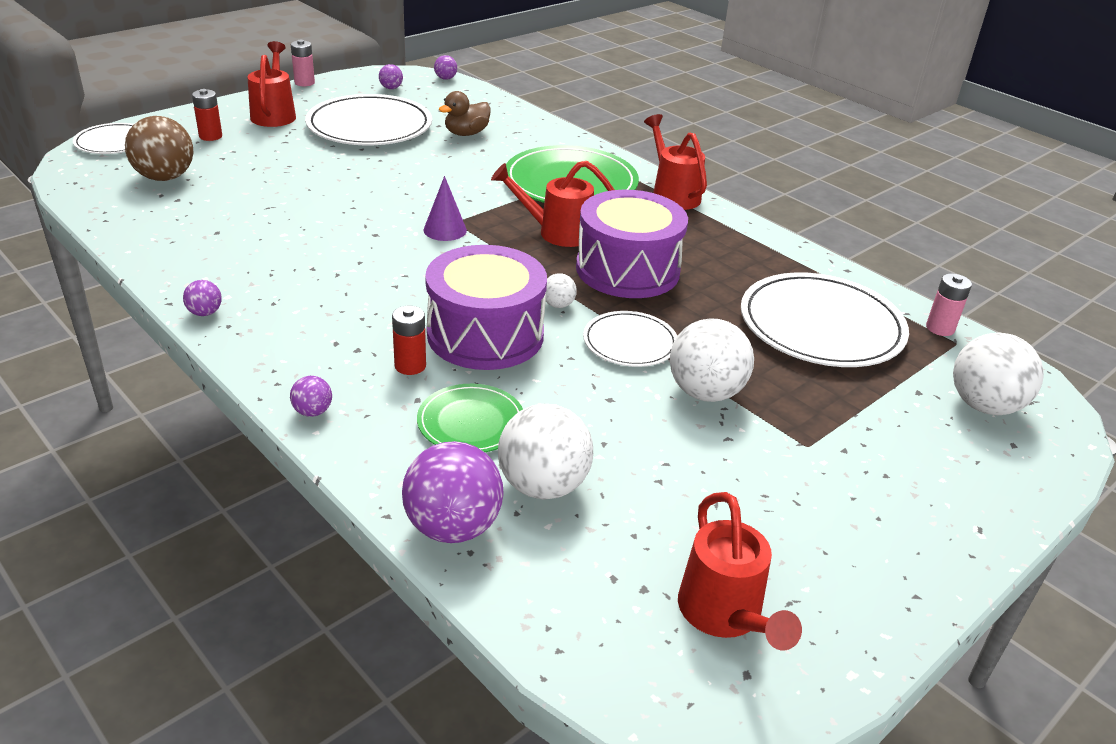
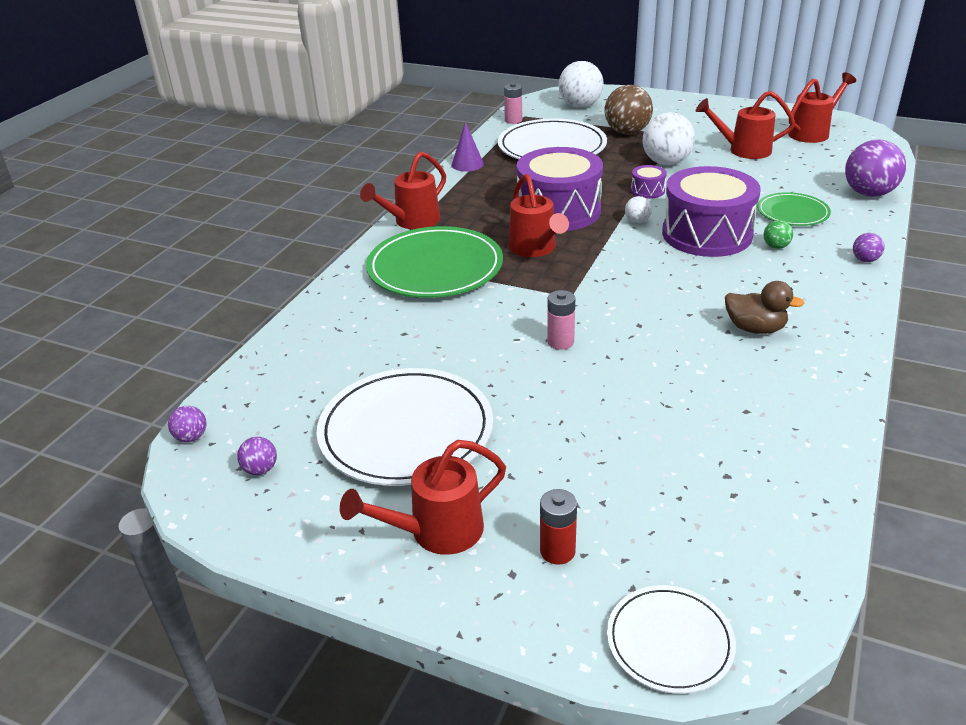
camera: 110 degrees left, 0 degrees up
(165, 177) = (697, 518): brown ball -> brown ball (627, 132)
(205, 313) = (851, 349): purple ball -> none
(304, 83) = (293, 567): pink battery -> pink battery (560, 342)
(410, 366) = (776, 246): red battery -> green ball
(445, 230) = (590, 296): purple cone -> purple cone (467, 164)
(466, 133) = (370, 356): brown duck -> brown duck (755, 328)
(543, 486) = (805, 182): white ball -> none
(630, 342) = (647, 190): white plate -> purple drum
(700, 486) = (743, 150): none -> red watering can

